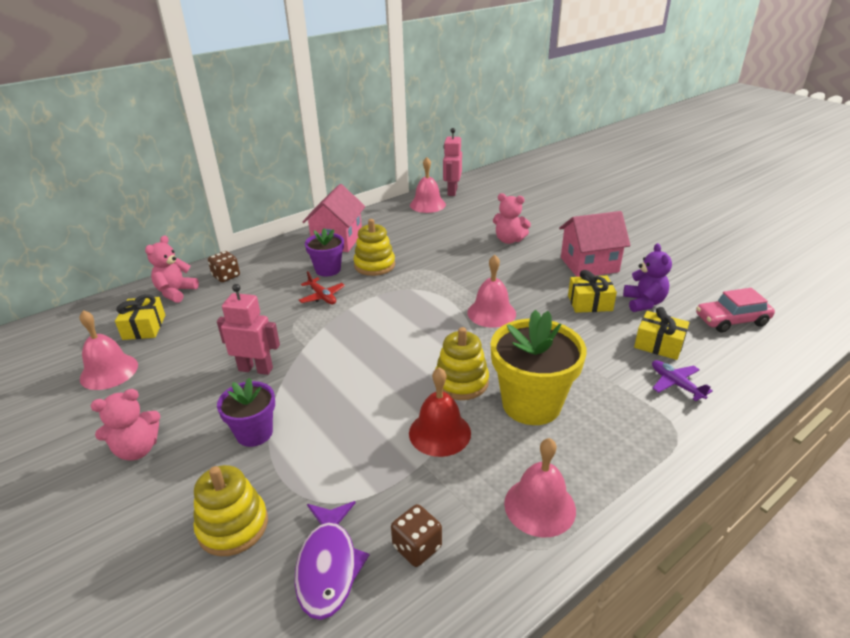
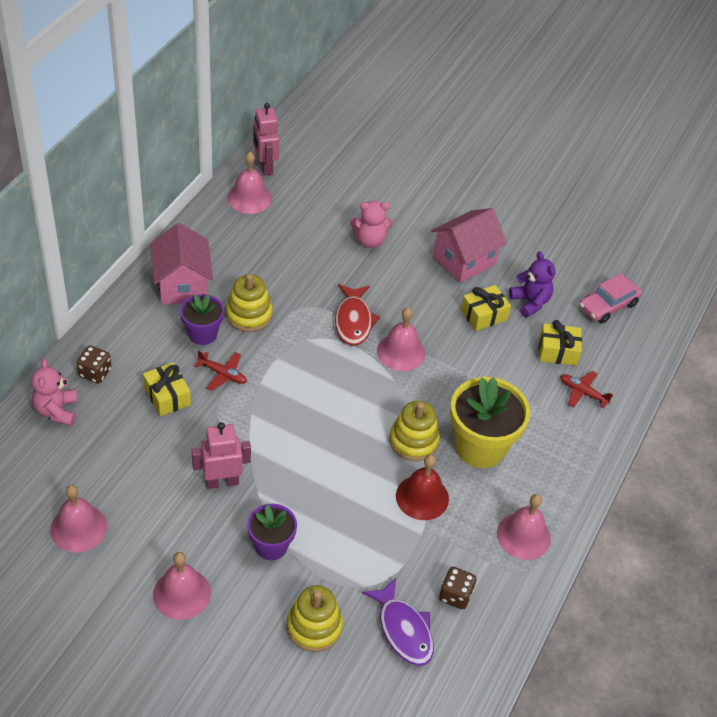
camera: 30 degrees left, 15 degrees up
(137, 449) = (182, 593): pink teddy bear -> pink bell
(144, 327) = (64, 466): yellow gift -> yellow gift (167, 396)
(461, 285) = (353, 321): none -> red fish
(675, 384) = (582, 392): purple plane -> red plane

